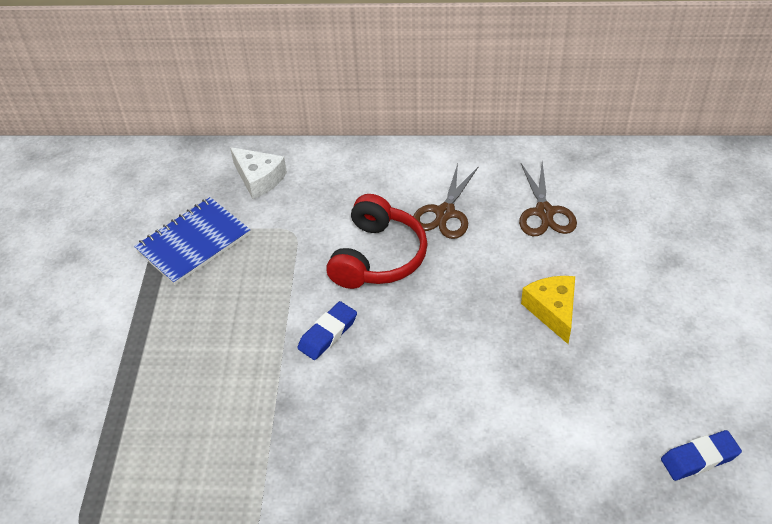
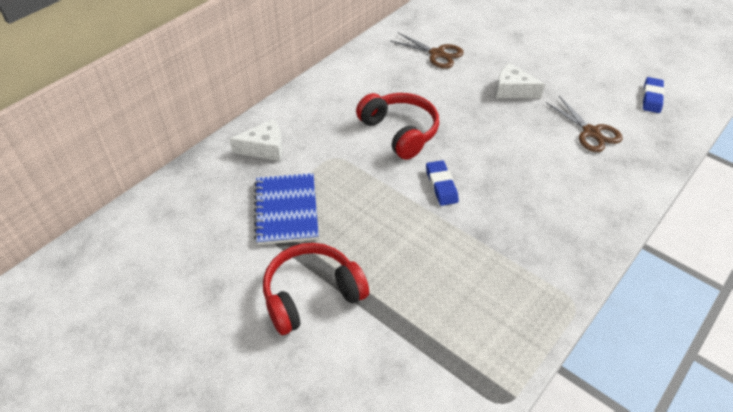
camera: 55 degrees left, 0 degrees up
(108, 321) = (311, 295): none -> red headphones
(445, 213) = (395, 88): brown scissors -> brown scissors (591, 132)
(552, 311) = (512, 90): yellow cheese -> white cheese

